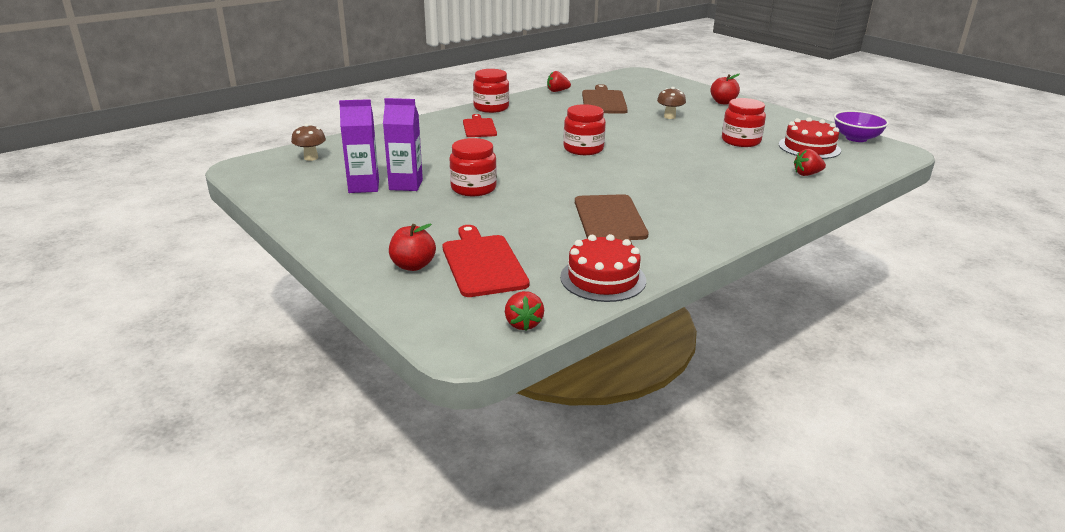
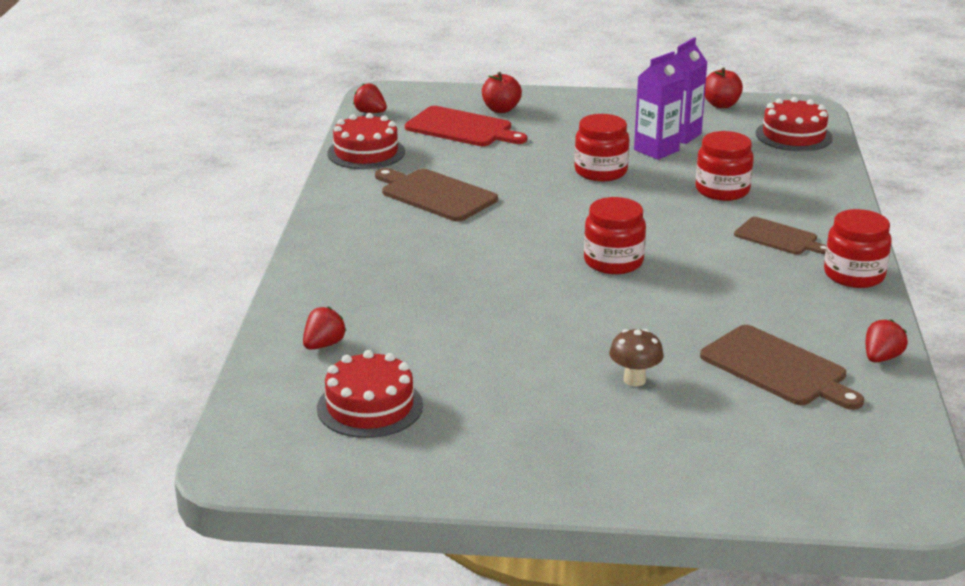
camera: 135 degrees right, 0 degrees up
(311, 158) = (793, 135): brown mushroom -> red cake
(479, 127) = (778, 237): red cutting board -> brown cutting board
(723, 102) = (629, 473): red apple -> red apple (721, 105)
(741, 141) = (471, 372): red jar -> red jar (722, 190)
(856, 138) = (323, 472): purple bowl -> none

